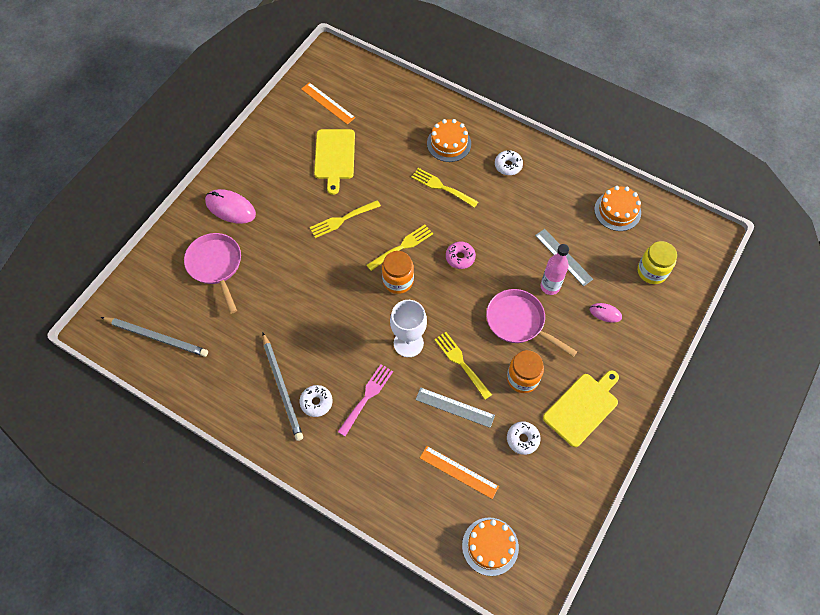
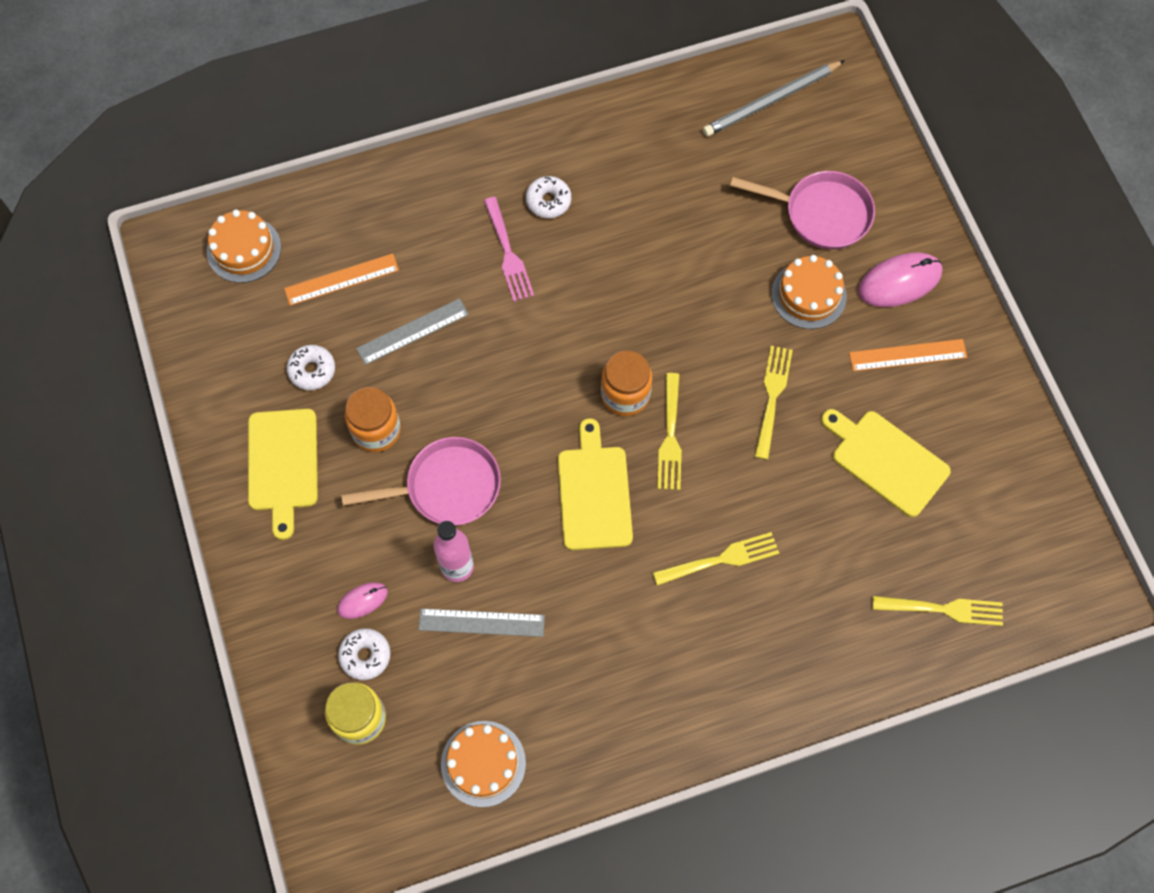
camera: 130 degrees right, 5 degrees up
(282, 388) = (596, 180): grey pencil -> none
(328, 103) = (995, 521): orange ruler -> orange ruler (907, 355)
(408, 343) = (533, 343): white goblet -> none
(449, 143) = (788, 630): orange cake -> orange cake (808, 295)
(460, 257) = (594, 493): pink donut -> yellow cutting board
(461, 363) = (456, 380): yellow fork -> yellow fork (943, 609)
(508, 165) = (683, 679): white donut -> white donut (365, 656)

